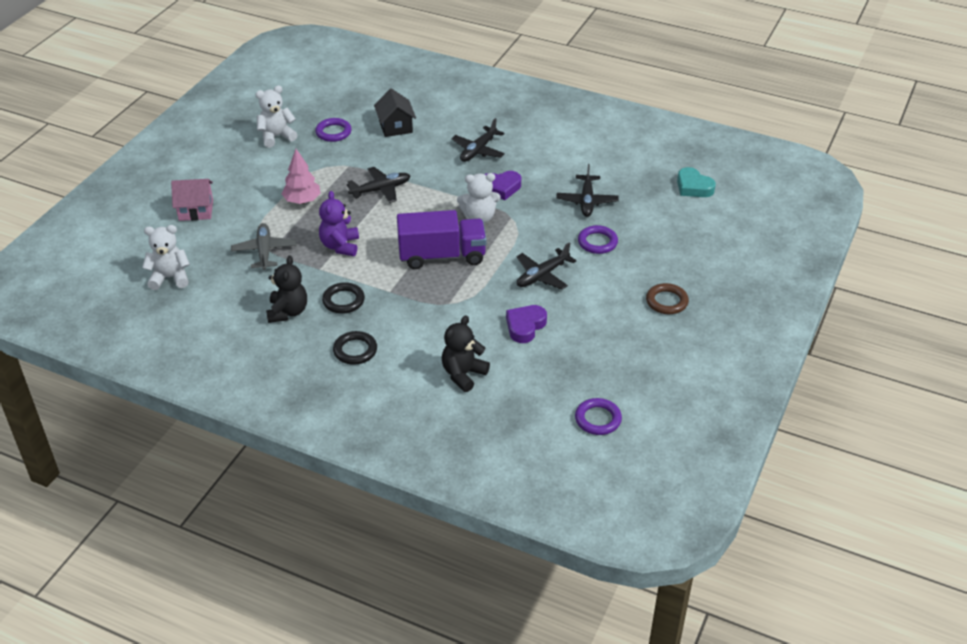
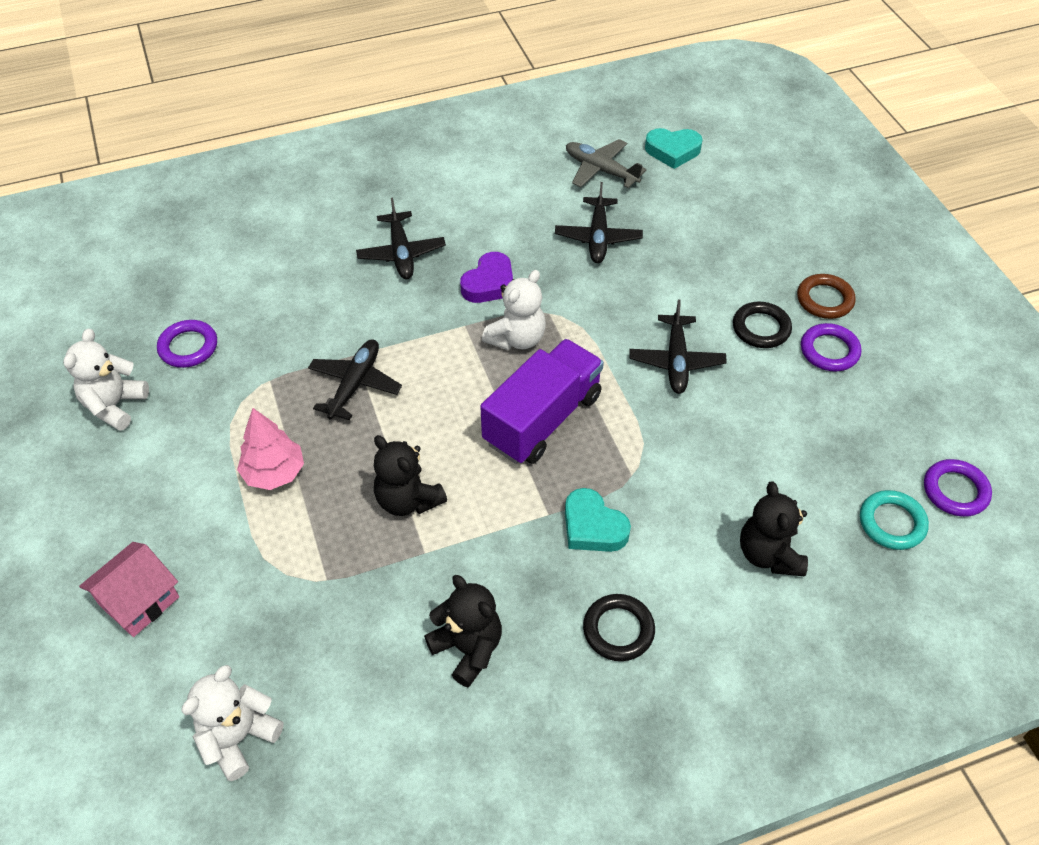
camera: 45 degrees left, 10 degrees up
(264, 251) = (320, 586): grey plane -> grey plane (600, 170)
(340, 246) = (408, 500): purple teddy bear -> black teddy bear
(343, 301) = (513, 573): black ring -> black ring (761, 328)
(395, 127) = (260, 286): black house -> none
(401, 309) = (593, 527): none -> turquoise heart
(525, 326) = (744, 438): purple heart -> none
(542, 407) = (892, 523): none -> turquoise ring
(587, 201) = (598, 237): black plane -> black plane turned 45 degrees clockwise
(597, 242) = (673, 279): purple ring -> purple ring (829, 351)

